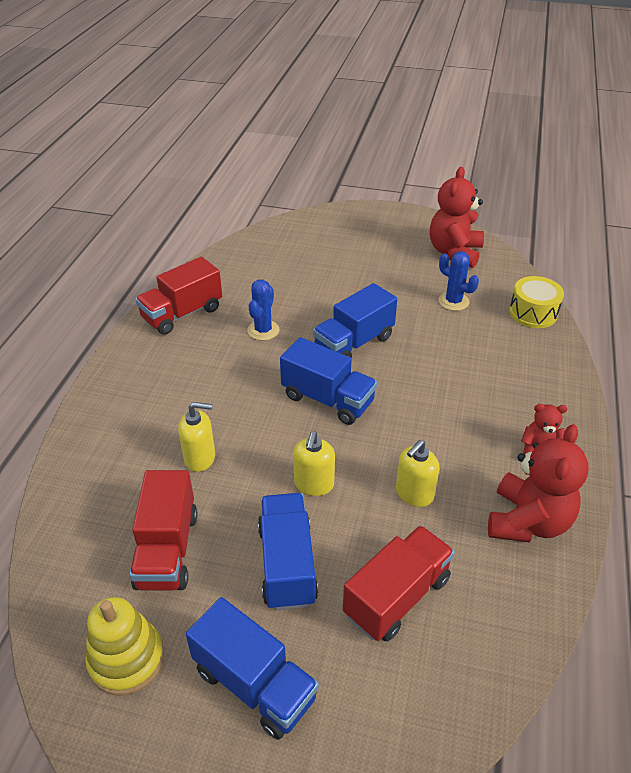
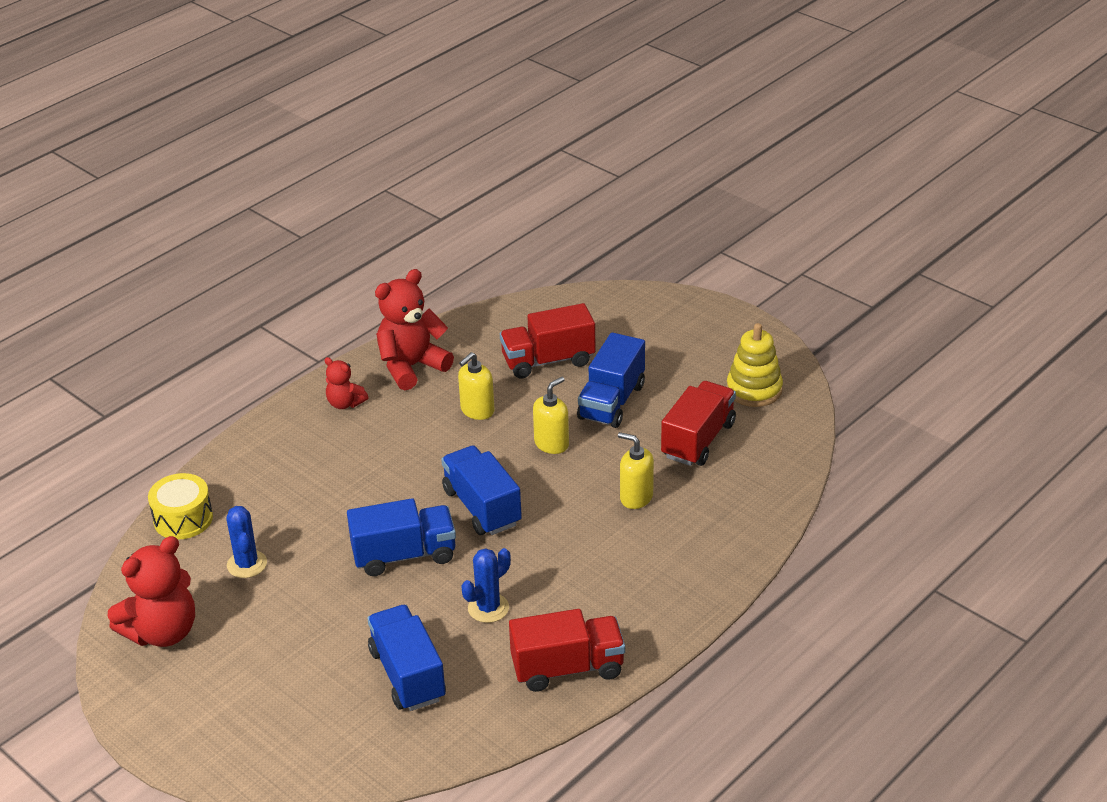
camera: 150 degrees left, 5 degrees down
(255, 684) = (674, 352): blue truck -> blue truck (408, 675)
(414, 494) = (477, 410): yellow soap dispenser -> yellow soap dispenser turned 150 degrees clockwise

